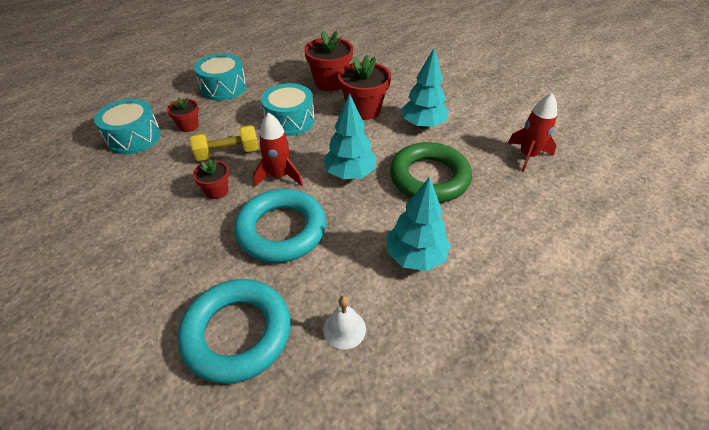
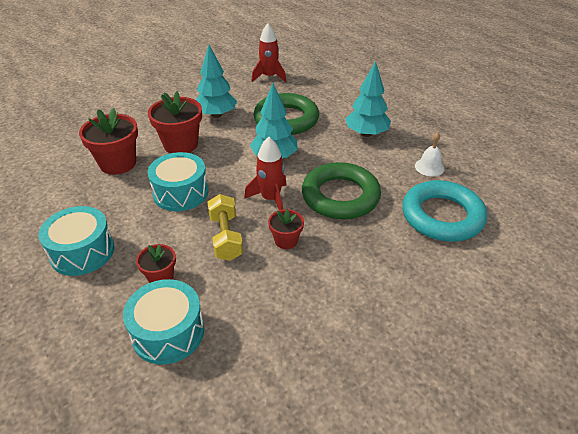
camera: 85 degrees left, 5 degrees down
(281, 230) = (340, 196): turquoise ring -> green ring

